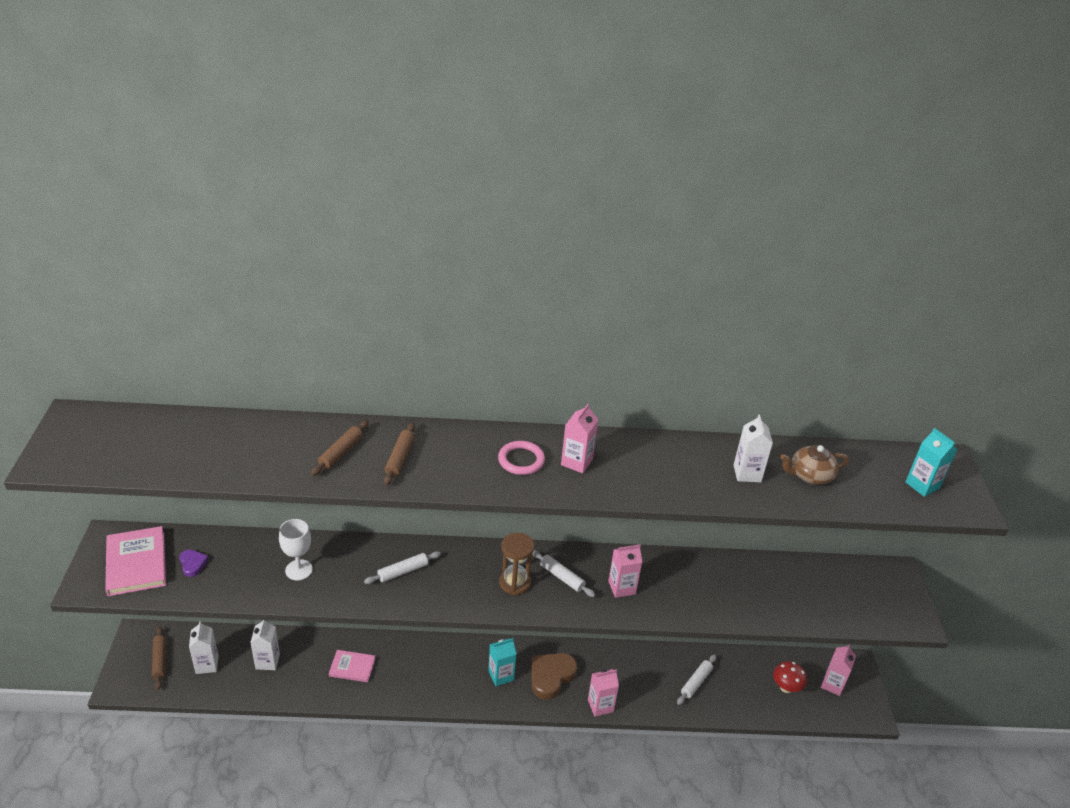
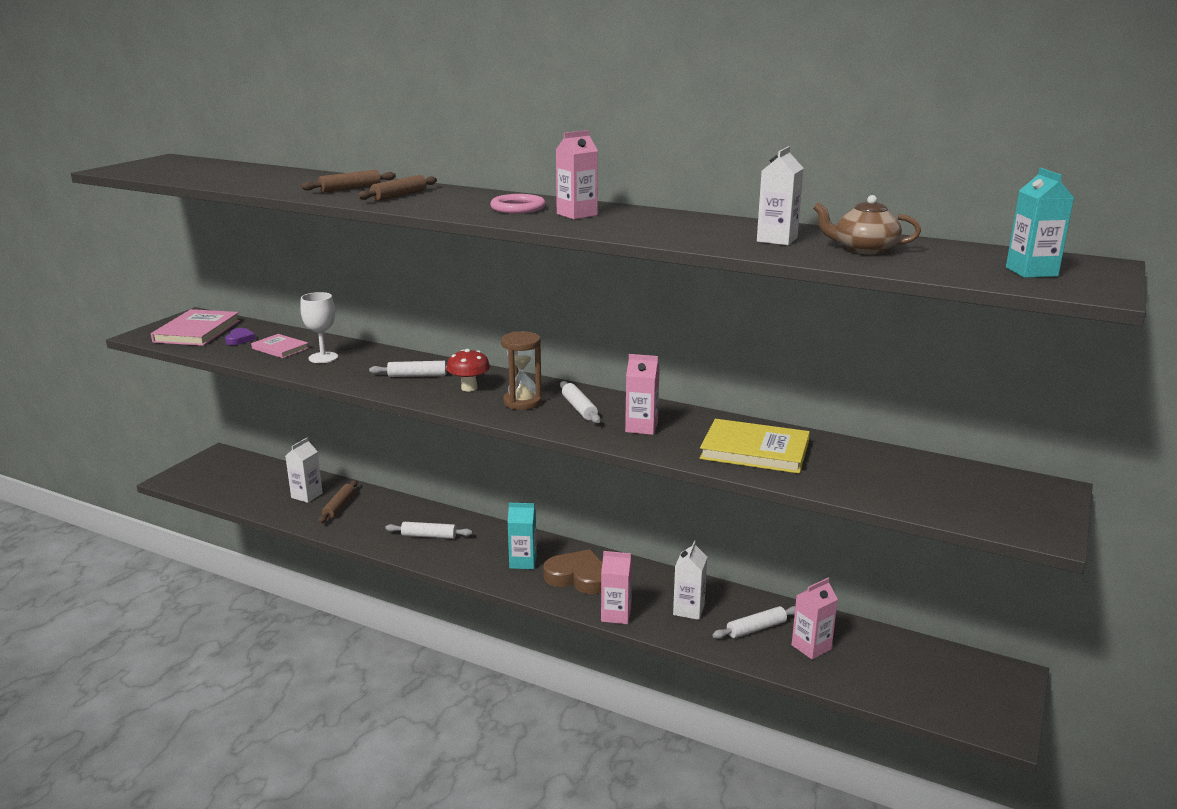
camera: 30 degrees right, 15 degrees down
(159, 660) = (219, 473): brown rolling pin -> brown rolling pin (339, 506)
(207, 664) = (254, 485): white carton -> white carton (688, 610)
(352, 667) = (378, 518): pink book -> pink book (280, 348)
(408, 673) = (429, 536): none -> white rolling pin
(551, 676) = (578, 577): brown heart -> brown heart turned 45 degrees clockwise
(712, 590) = (755, 450): none -> yellow book
(786, 687) = (882, 667): red mushroom -> red mushroom (469, 388)
(832, 684) = (958, 683): pink carton -> pink carton (811, 647)

